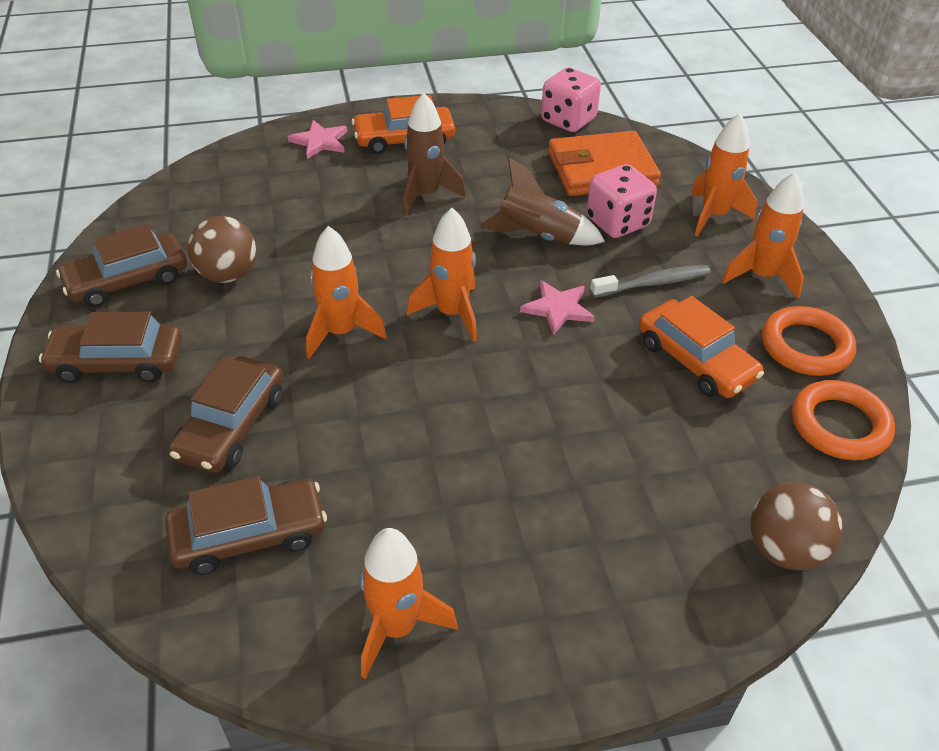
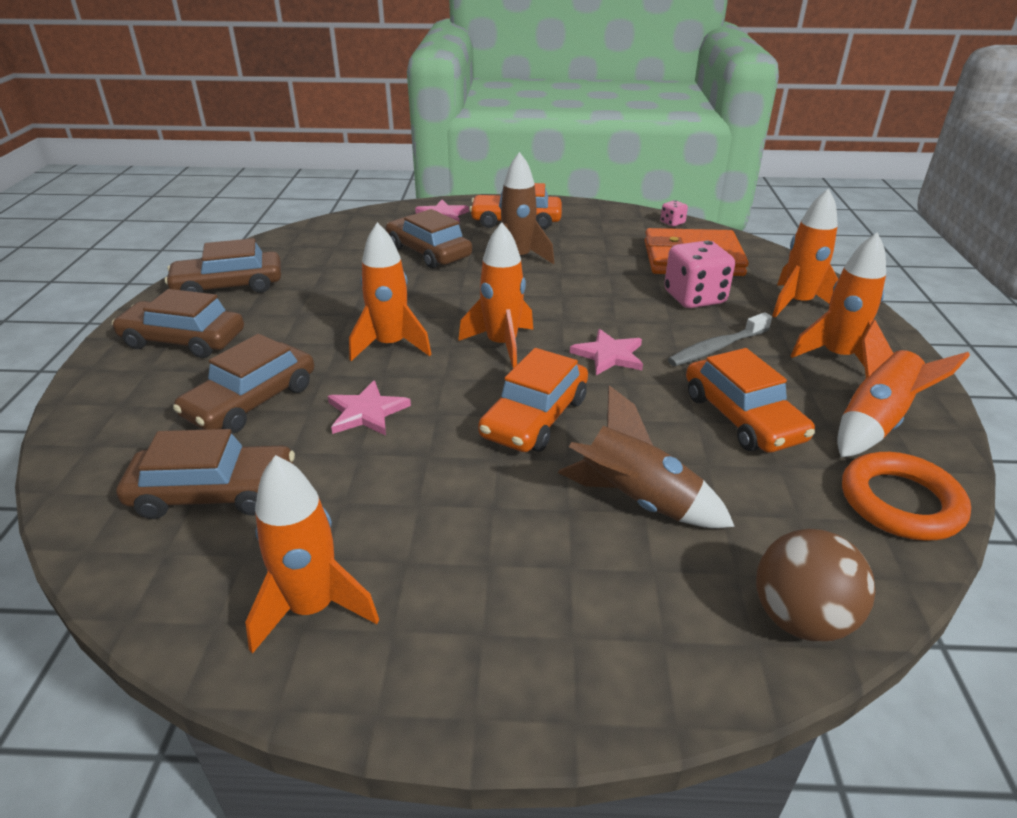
camera: 15 degrees right, 10 degrees down
(228, 275) = (314, 292): brown ball -> none
(327, 199) = (428, 252): none -> brown car
(353, 417) = (366, 412): none -> pink star
(513, 394) = (535, 417): none -> orange car
(538, 236) = (611, 299): brown rocket -> brown rocket (637, 501)
(568, 120) = (672, 223): pink dice -> pink dice, size x0.47
(653, 283) = (716, 348): grey toothbrush -> grey toothbrush turned 150 degrees clockwise
(806, 346) = (874, 423): orange ring -> orange rocket

